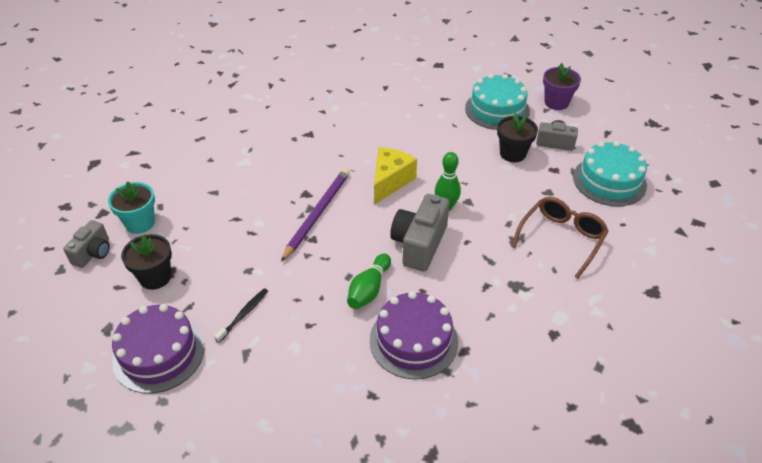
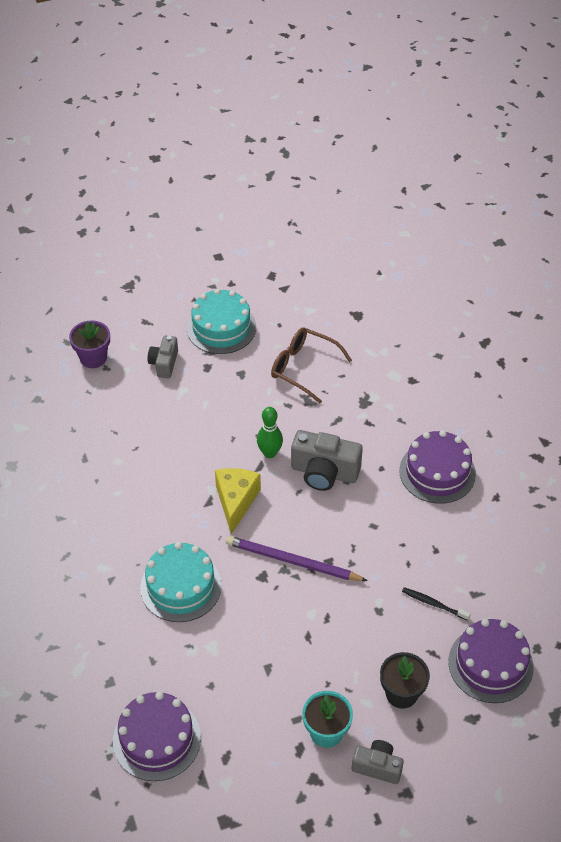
camera: 95 degrees left, 5 degrees up
(176, 131) = (157, 739): none -> purple cake
(369, 289) = (387, 508): green bowling pin -> none
(390, 181) = (236, 501): yellow cheese -> yellow cheese turned 75 degrees clockwise
(497, 110) = (107, 409): turquoise cake -> turquoise cake (181, 586)
(512, 154) = (184, 398): black flower pot -> none

